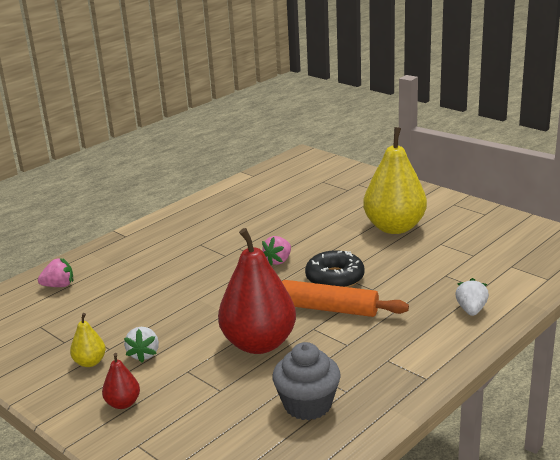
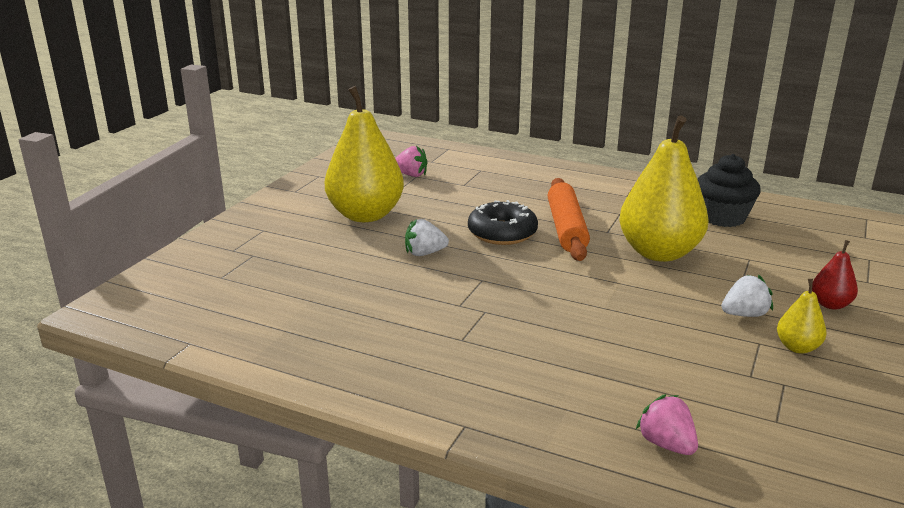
camera: 110 degrees left, 0 degrees up
(259, 343) = (659, 253): red pear -> yellow pear
(278, 261) = (481, 271): pink strawberry -> pink strawberry (411, 175)
(307, 405) = (722, 217): grey cupcake -> black cupcake
(471, 310) = (521, 171): white strawberry -> white strawberry (424, 253)

